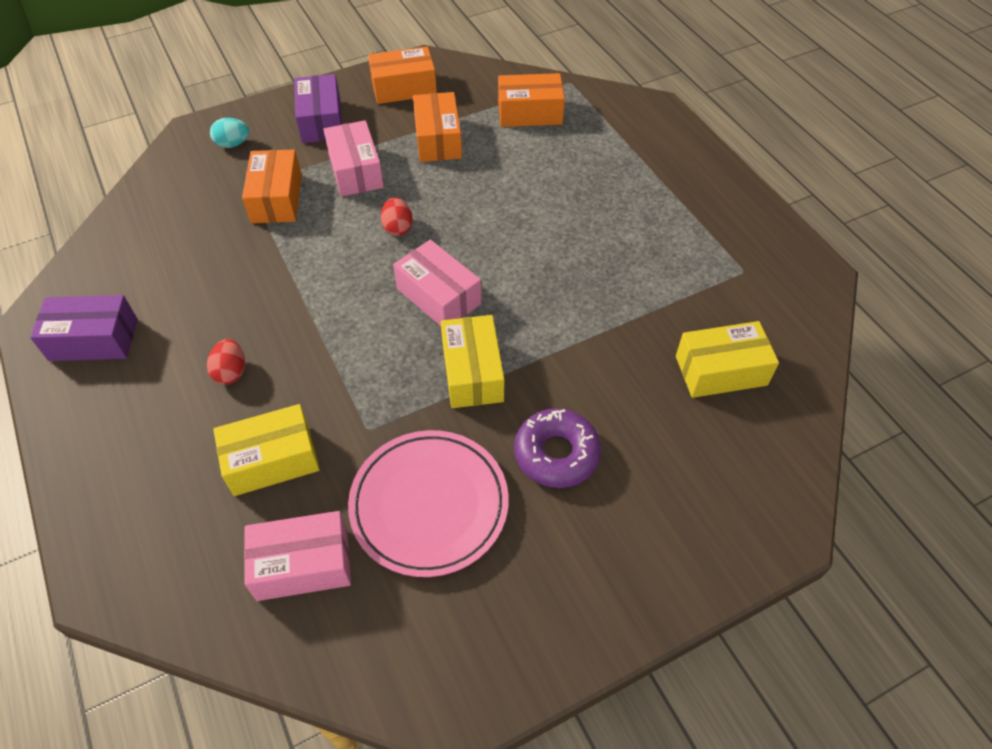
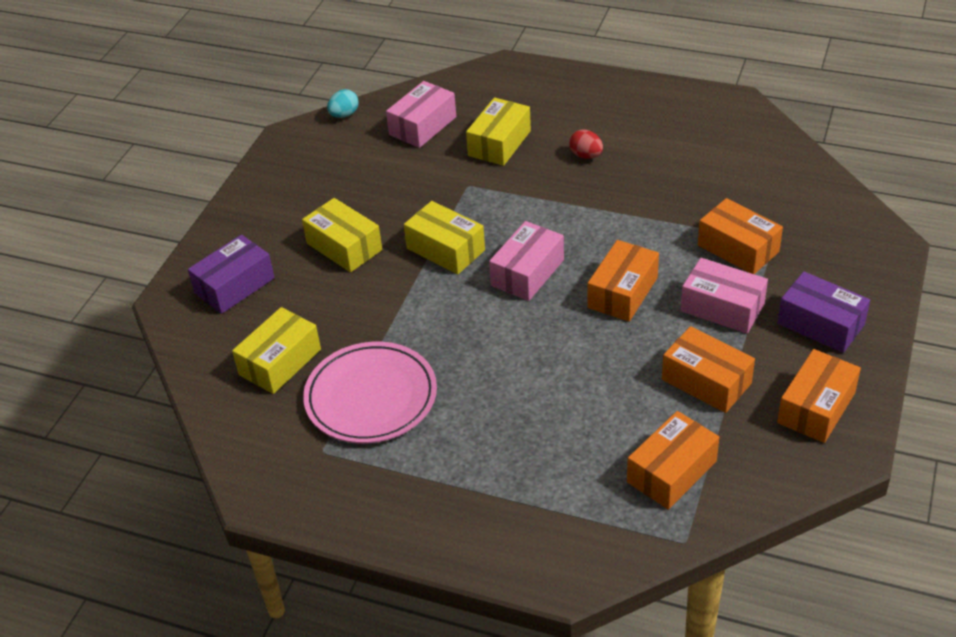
camera: 140 degrees right, 10 degrees down
(93, 340) = (687, 116): purple box -> purple box (234, 286)
(233, 144) = (843, 258): turquoise egg -> turquoise egg (344, 115)
(398, 228) = (622, 292): red egg -> orange box
(429, 505) = (389, 182): pink plate -> pink plate (371, 397)
(438, 296) = (527, 273): pink box -> pink box turned 60 degrees counterclockwise
(556, 454) = (344, 247): purple donut -> yellow box

